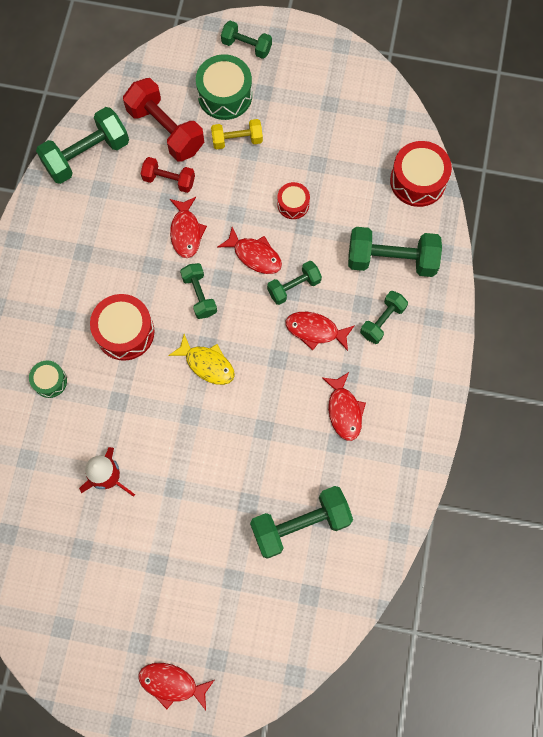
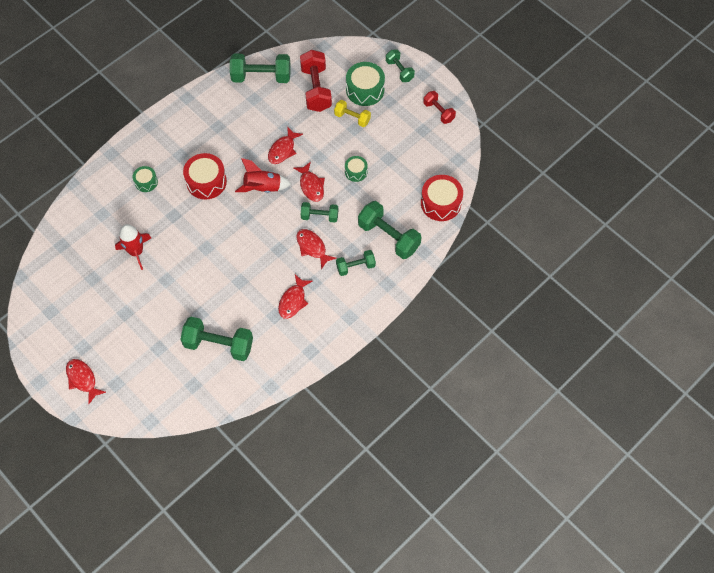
camera: 35 degrees right, 10 degrees down
(169, 180) = (296, 117): red dumbbell -> red dumbbell (438, 112)
(199, 295) = (263, 188): green dumbbell -> red rocket
(207, 364) = (237, 227): yellow fish -> none
(293, 204) = (356, 172): red drum -> green drum

